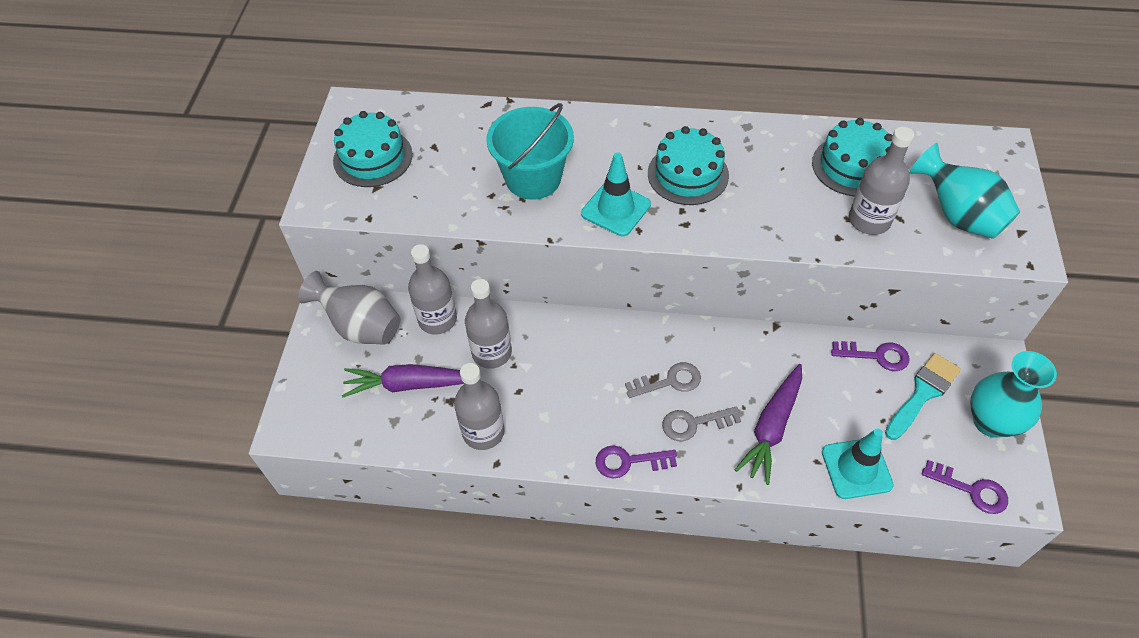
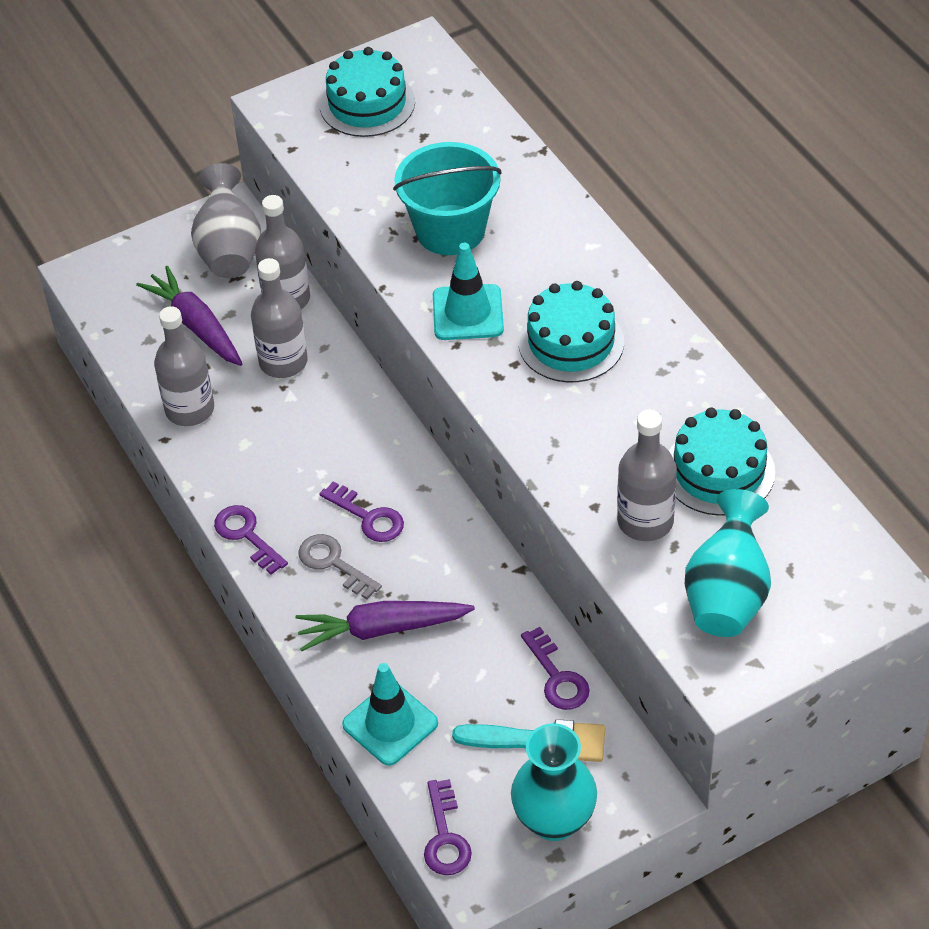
camera: 55 degrees right, 5 degrees down
(669, 381) = (368, 517): grey key -> purple key

